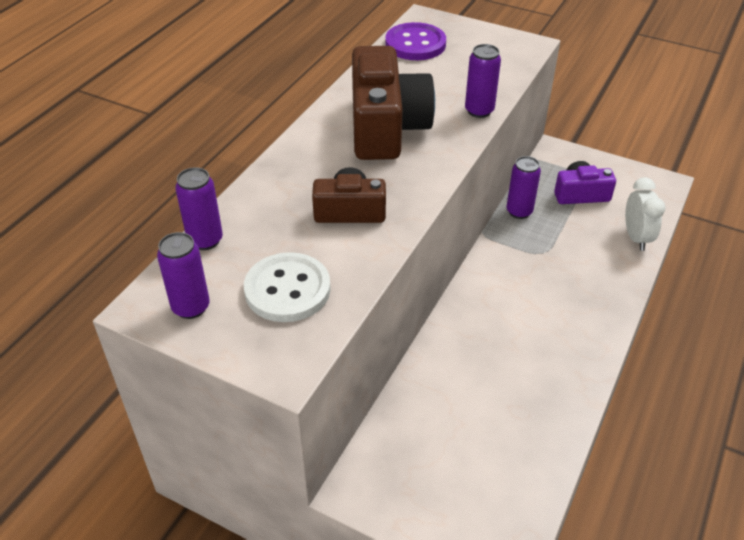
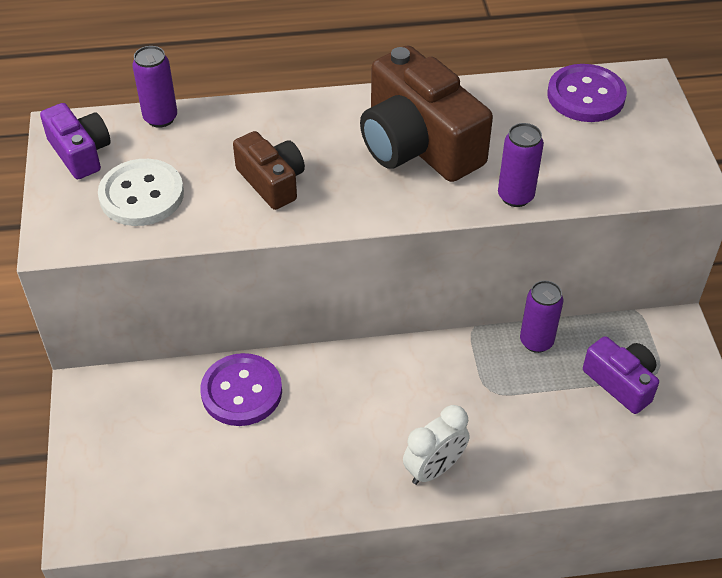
camera: 55 degrees right, 5 degrees up
(191, 307) = (80, 153): purple can -> purple camera
(386, 127) = (418, 144): brown camera -> brown camera turned 90 degrees clockwise
(440, 384) = (241, 391): none -> purple button
(636, 238) = (595, 465): white clock -> white clock (434, 469)

